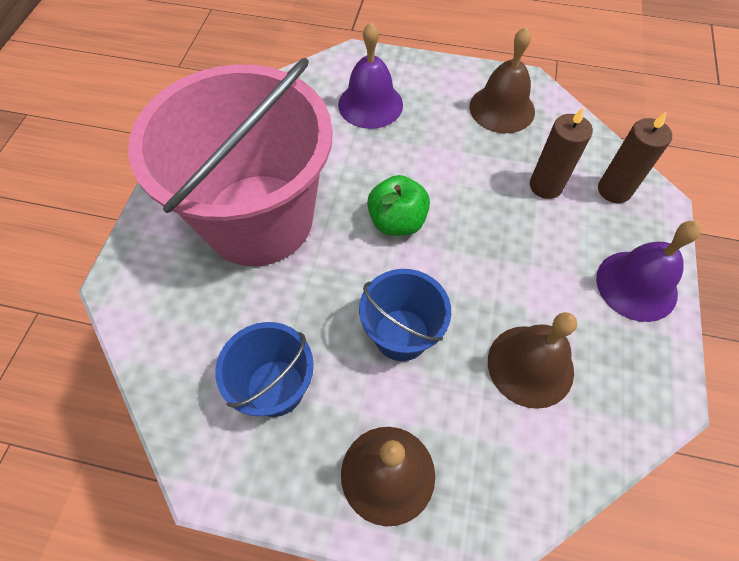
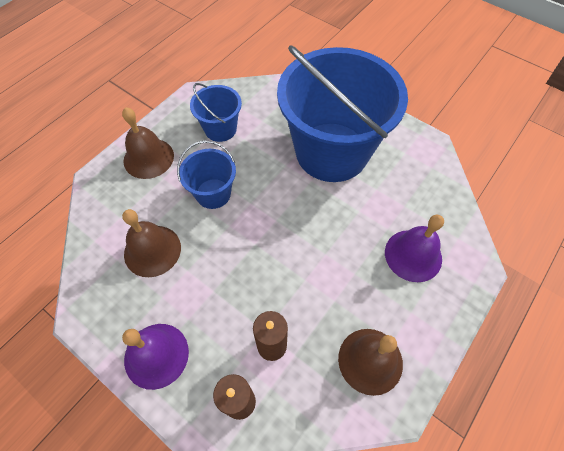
camera: 115 degrees right, 0 degrees up
(258, 219) = (331, 152): pink bucket -> blue bucket
(397, 222) = (291, 225): green apple -> none

